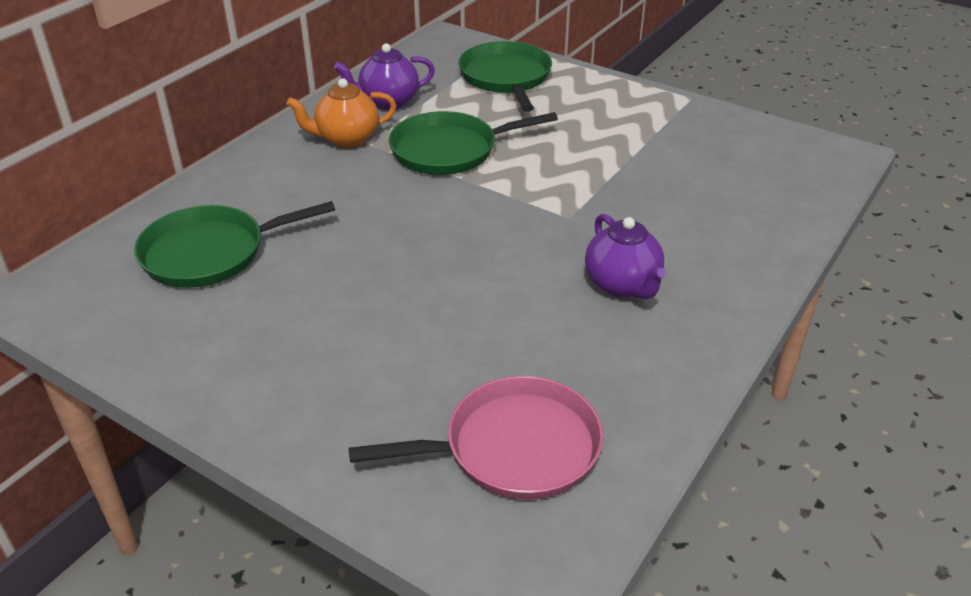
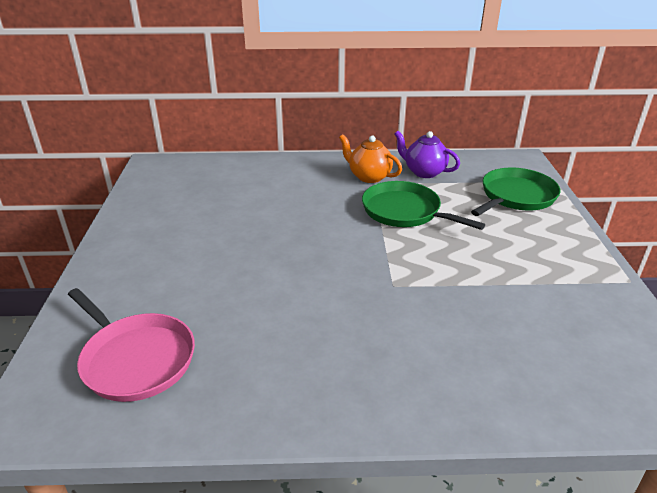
camera: 55 degrees right, 5 degrees down
(210, 253) = (224, 187): green pan -> none
(622, 285) = (343, 341): purple teapot -> none

